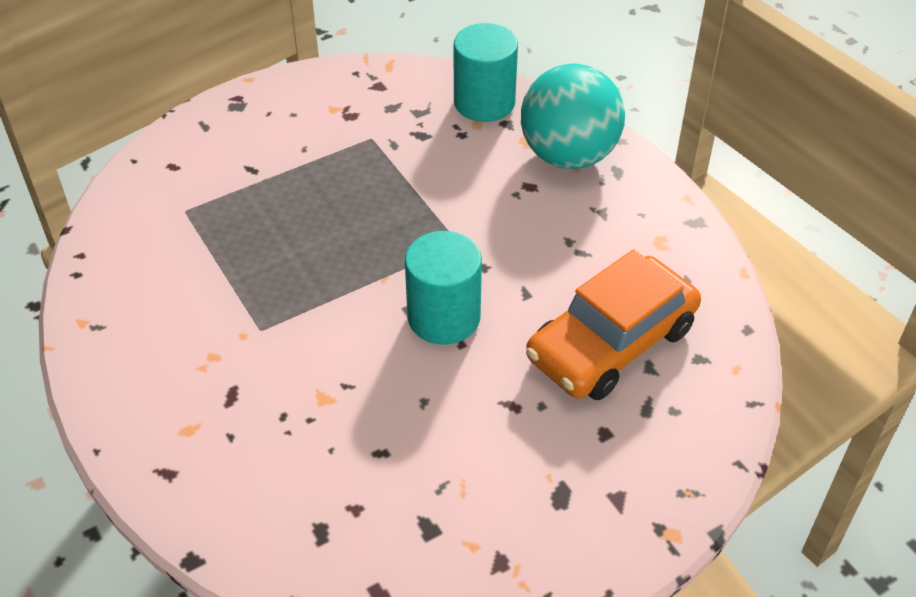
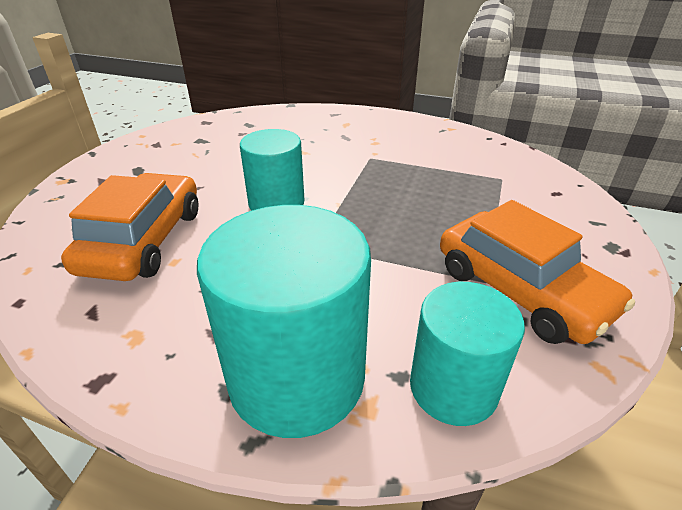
camera: 140 degrees right, 10 degrees down
(359, 120) = (521, 290): none -> orange car
(568, 155) = (297, 377): turquoise ball -> turquoise cylinder

